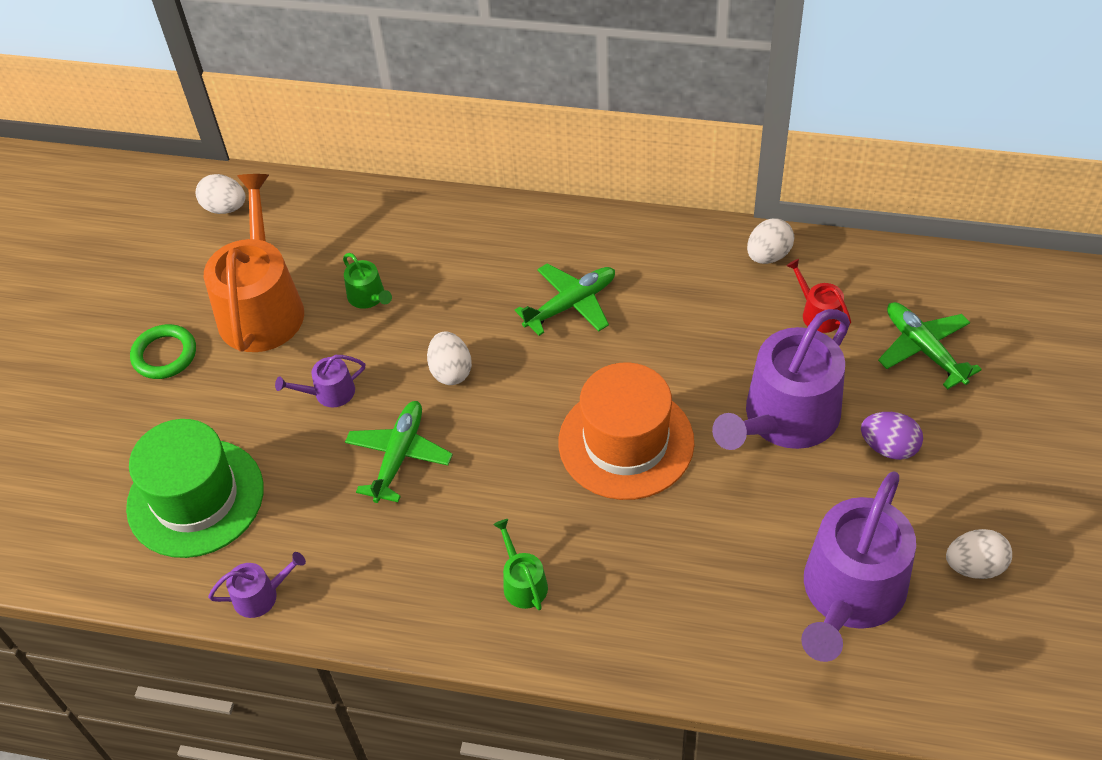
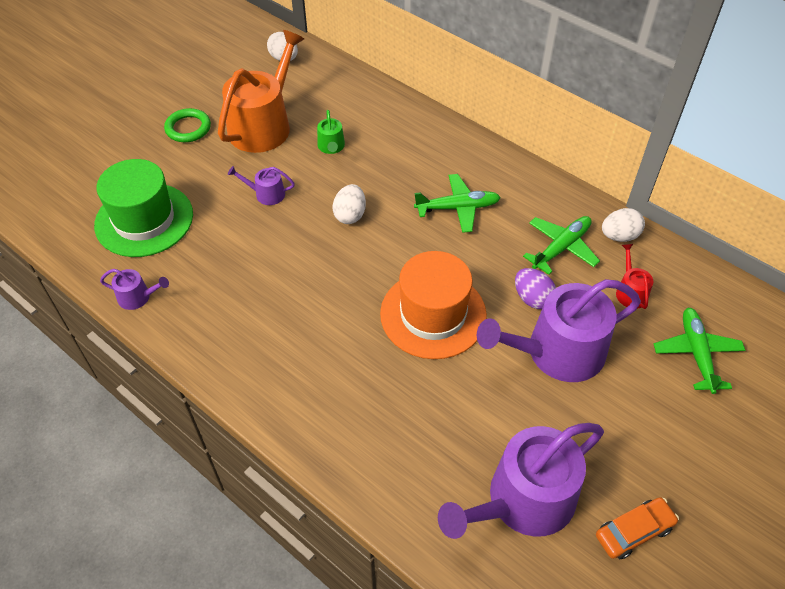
camera: 25 degrees right, 0 degrees up
(399, 456) = (280, 253): green plane -> green plane (561, 248)
(522, 582) = (300, 372): green watering can -> none
(888, 447) = (622, 410): purple egg -> purple egg (532, 298)
(974, 566) = (634, 532): white egg -> orange car

